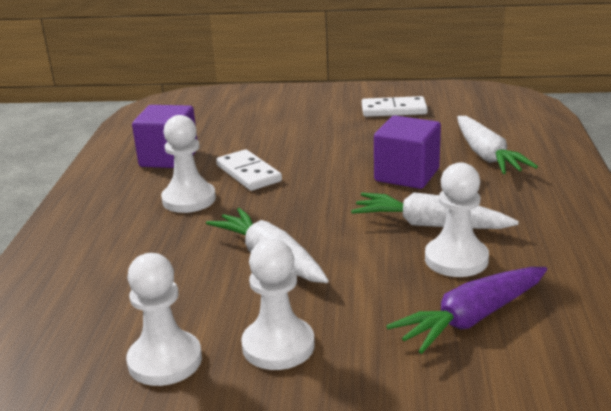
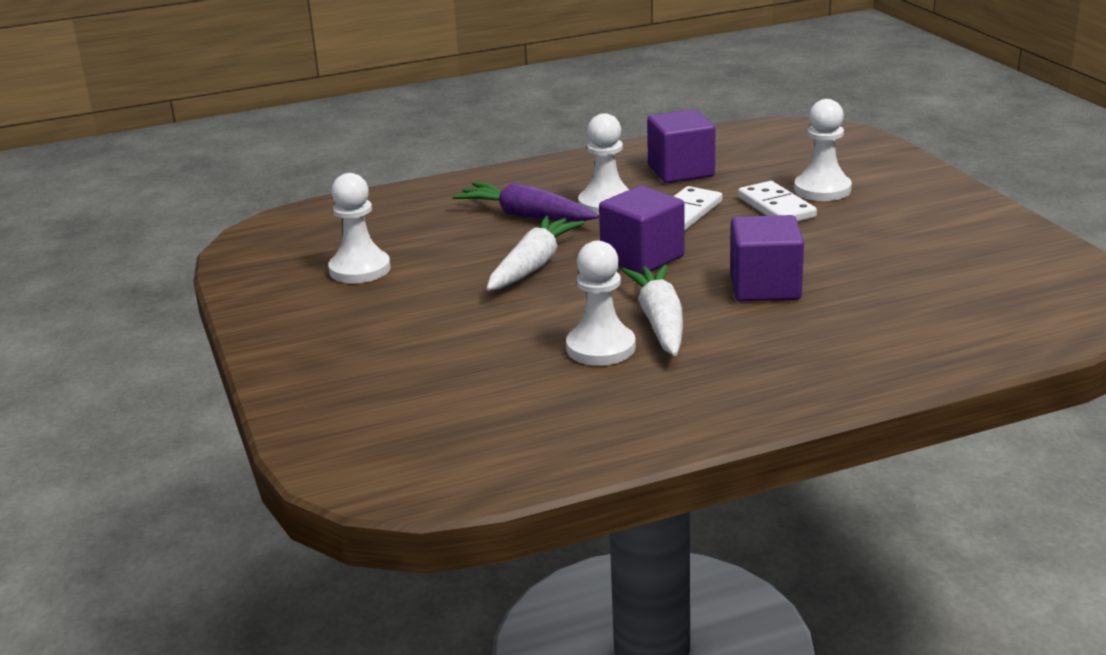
camera: 65 degrees right, 0 degrees up
(278, 346) = (404, 303): white pawn -> white pawn (822, 190)
(308, 207) = (642, 257): none -> purple cube
(394, 110) = (943, 241): white domino -> white domino (776, 207)
(471, 319) = (500, 374): purple carrot -> purple carrot (526, 216)
(487, 155) = (869, 320): white carrot -> none

